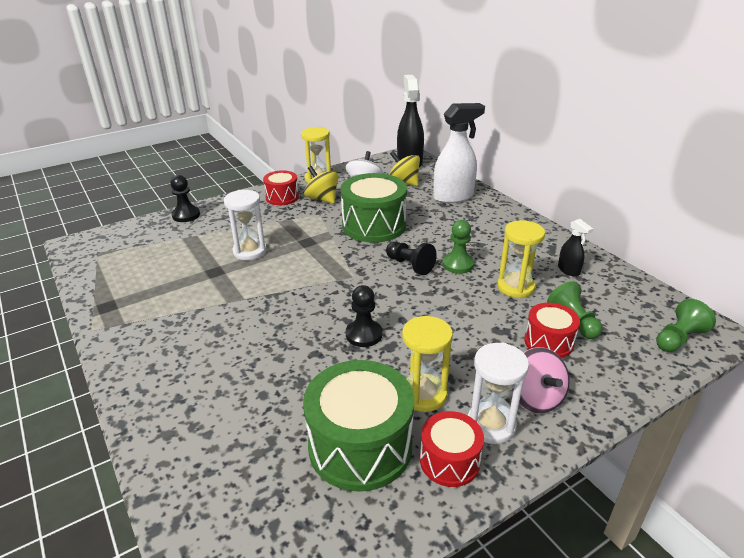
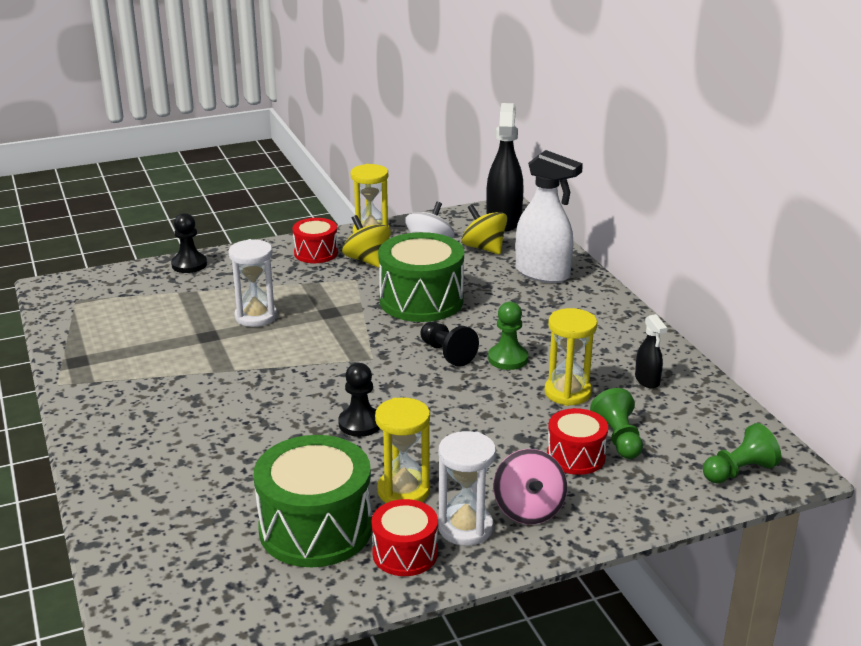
camera: 10 degrees right, 5 degrees down
(453, 197) = (543, 273): white spray bottle -> white spray bottle turned 45 degrees clockwise

